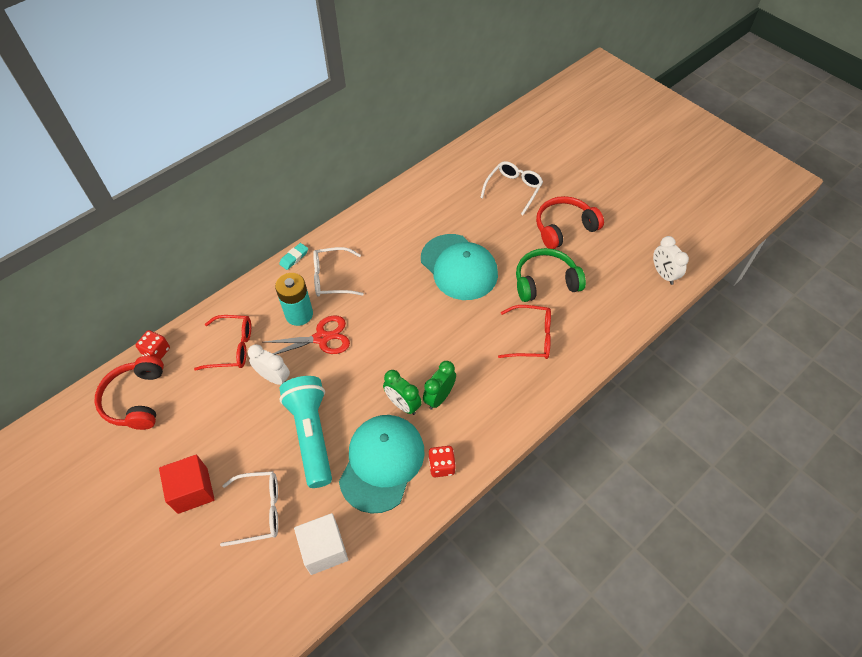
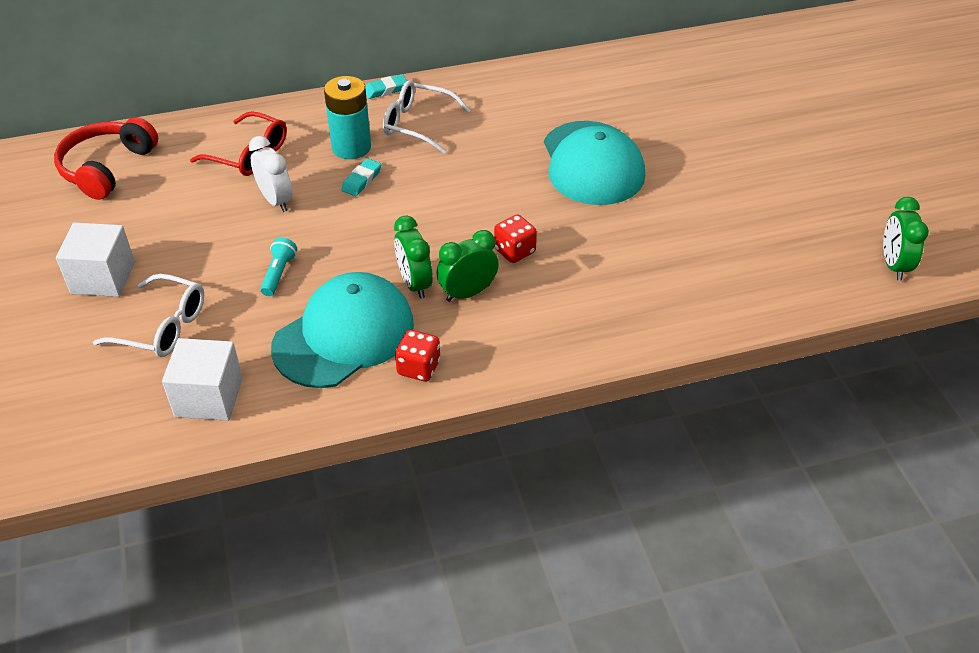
camera: 25 degrees right, 10 degrees down
(156, 352) = (162, 130): red dice -> red dice (514, 251)
(192, 490) = (103, 278): red cube -> white cube
(311, 434) = (279, 273): turquoise flashlight -> turquoise flashlight, size x0.41
(321, 338) = (361, 180): red scissors -> turquoise eraser
(513, 189) = (728, 103): white glasses -> none
(531, 338) = (641, 272): red glasses -> none
(545, 282) = (704, 217): green headphones -> none
(564, 228) = (773, 166): red headphones -> none
(663, 274) = (893, 265): white clock -> green clock

